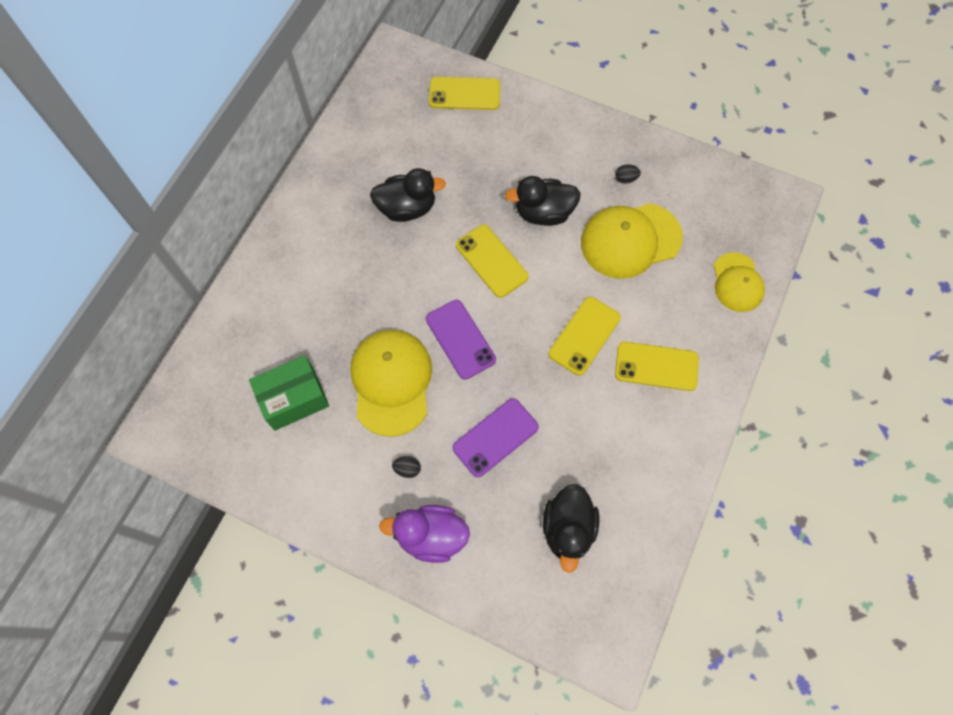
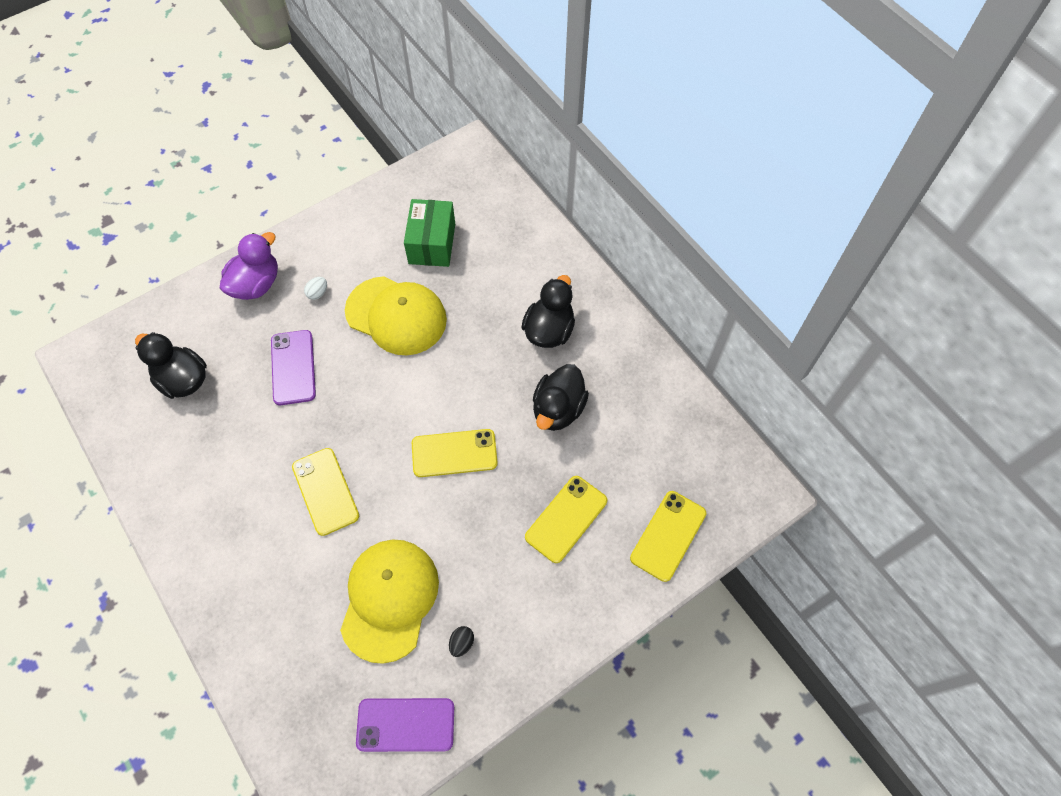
camera: 120 degrees right, 5 degrees down
(407, 469) = (318, 293): black egg -> white egg
(460, 339) = (396, 386): purple phone -> purple phone (405, 724)
(543, 213) = (475, 531): black duck -> black duck (549, 330)
(656, 366) = (251, 537): yellow phone -> yellow phone (566, 519)
(737, 282) = (271, 679): yellow cap -> none

